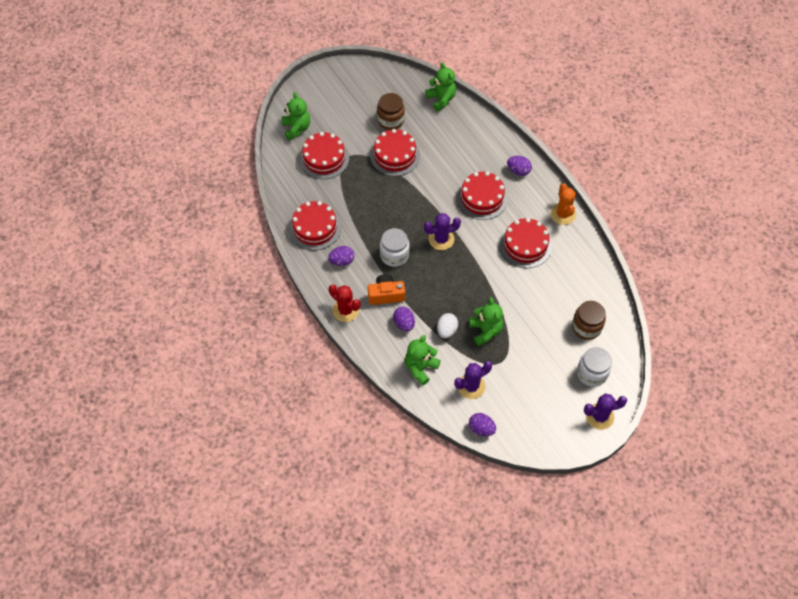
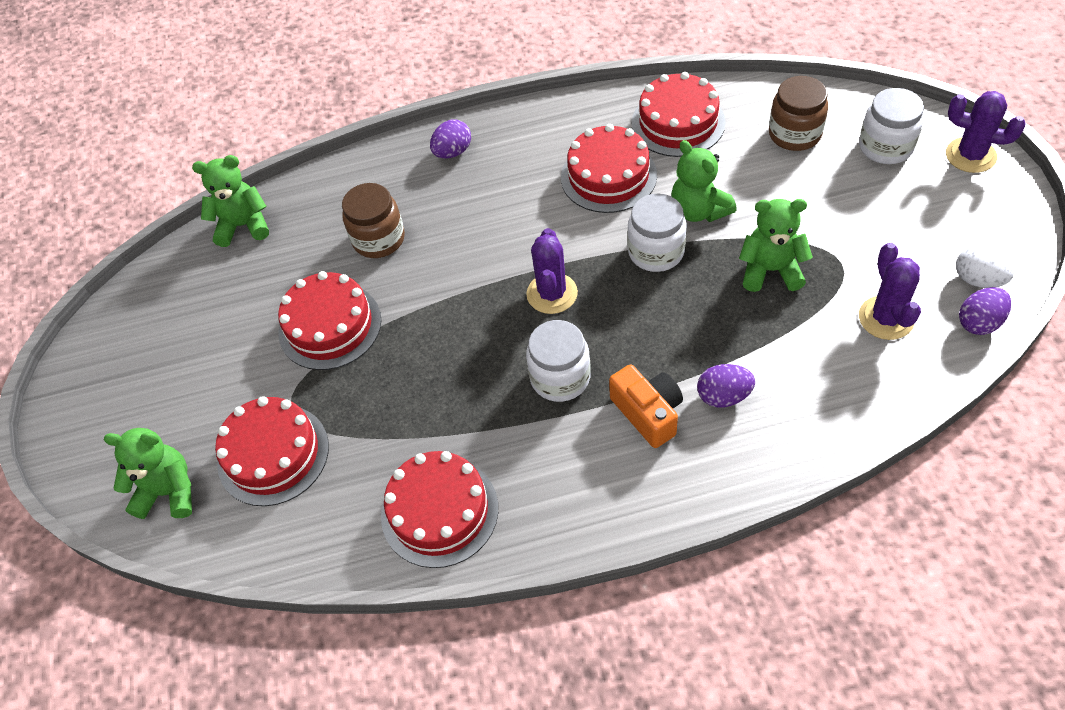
camera: 65 degrees left, 5 degrees down
(342, 261) = (542, 476): purple egg -> none
(345, 310) = (665, 496): red cactus -> none
(386, 295) = (648, 413): orange camera -> orange camera turned 135 degrees clockwise
(390, 120) = (245, 315): brown jar -> brown jar (379, 239)
(420, 368) = (831, 390): green teddy bear -> green teddy bear (699, 210)
(446, 330) = (755, 329): white egg -> white egg (978, 280)
(481, 278) = (656, 252): none -> white jar
(482, 198) = (486, 214): red cake -> red cake (678, 123)
(563, 214) = (565, 115): orange cactus -> none
(599, 416) = (970, 155): purple cactus -> purple cactus turned 75 degrees counterclockwise

